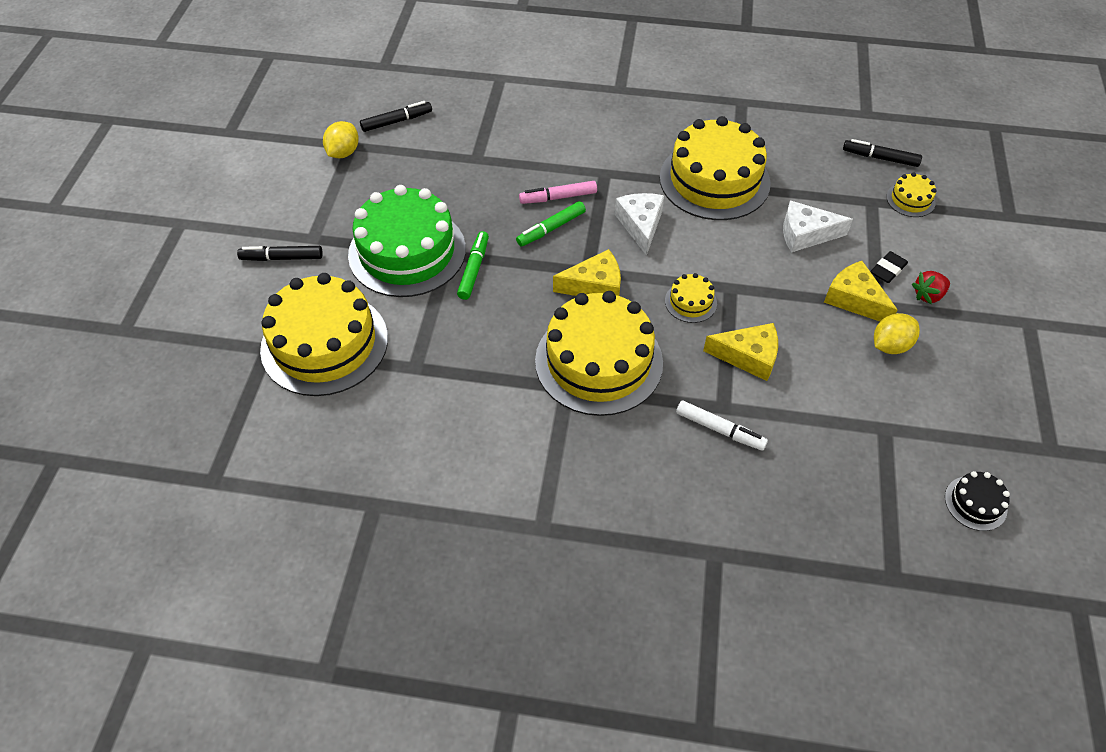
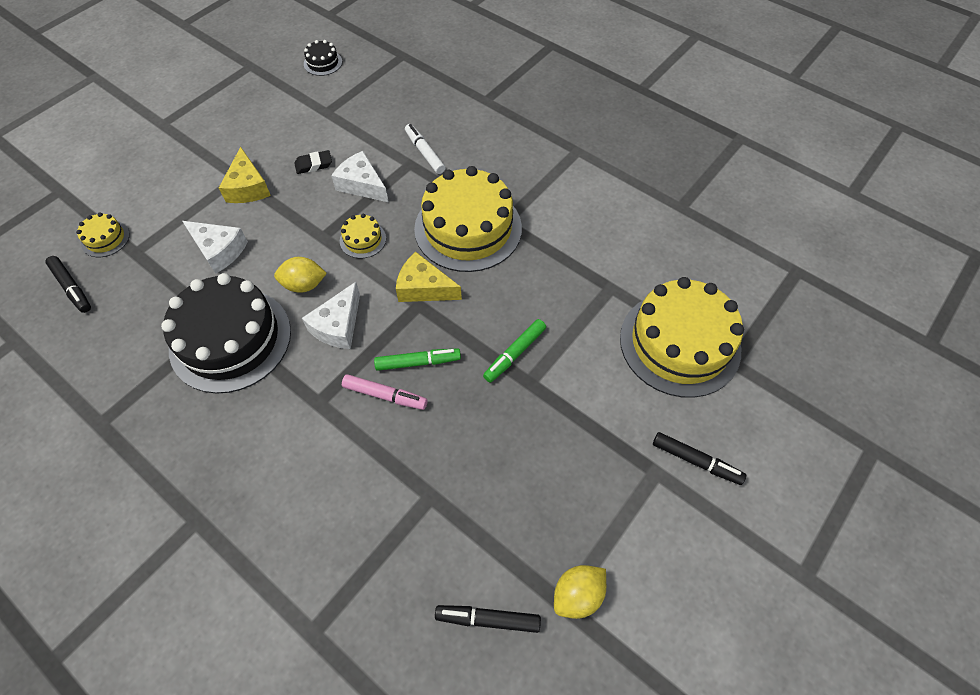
camera: 150 degrees left, 5 degrees up
(407, 252) = (566, 404): green cake -> none
(714, 180) = (230, 339): yellow cake -> black cake
(748, 356) = (362, 185): yellow cheese -> white cheese
(888, 270) = (198, 195): black eraser -> black eraser (314, 164)
(890, 345) = (264, 150): yellow lemon -> yellow lemon (304, 285)
(928, 295) = (197, 167): red strawberry -> none

